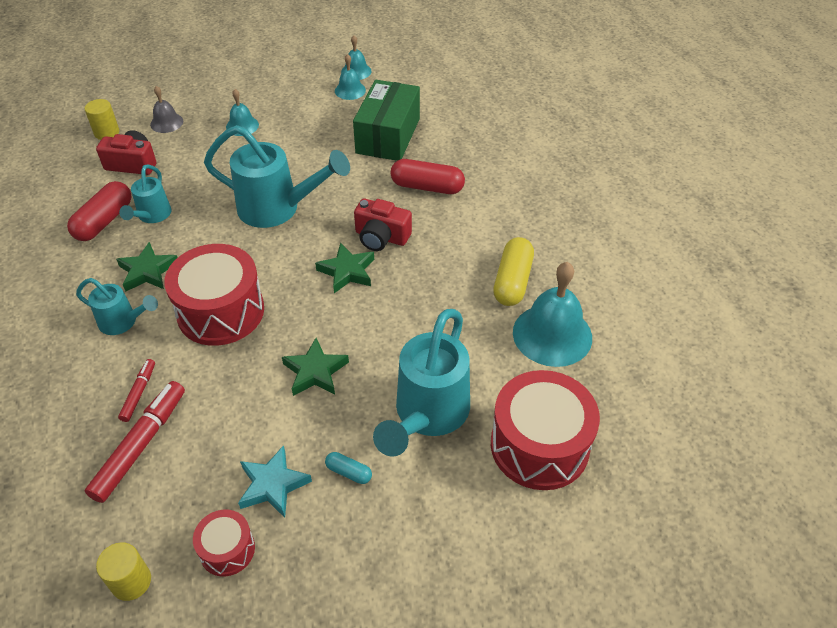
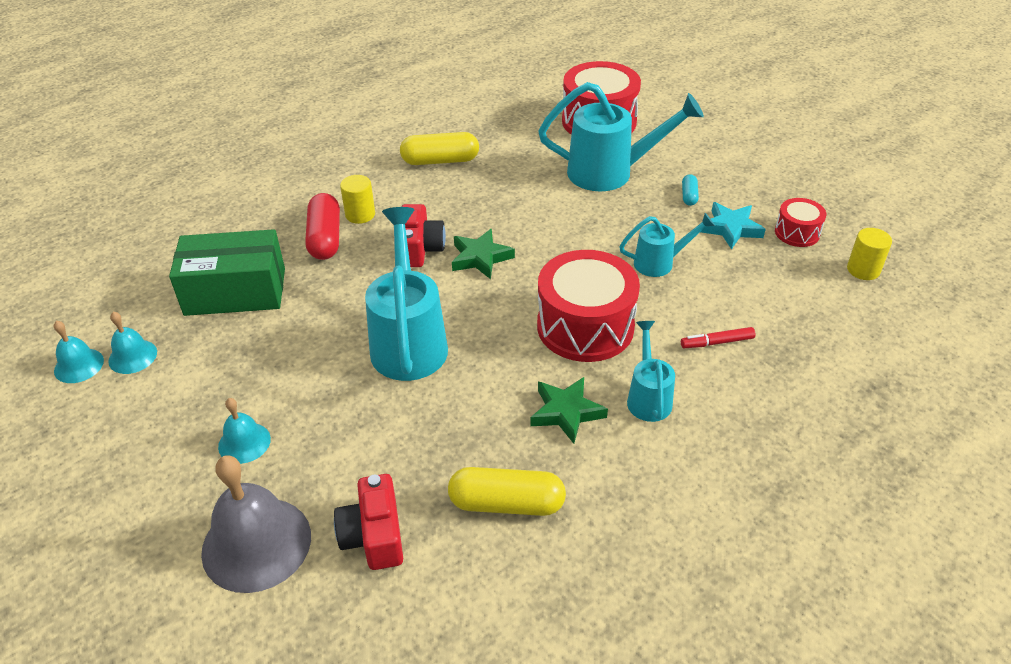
camera: 110 degrees left, 5 degrees down
(104, 221) = (506, 503): red capsule -> yellow capsule
(107, 133) = (304, 619): yellow cylinder -> yellow cylinder (360, 215)
(140, 445) = (763, 316): red marker -> none
(152, 216) = (474, 455): turquoise watering can -> turquoise watering can (660, 263)
(166, 122) = (256, 543): grey bell -> grey bell, size x1.90
(315, 371) = (612, 240): green star -> none
(552, 334) = (490, 132): turquoise bell -> none

